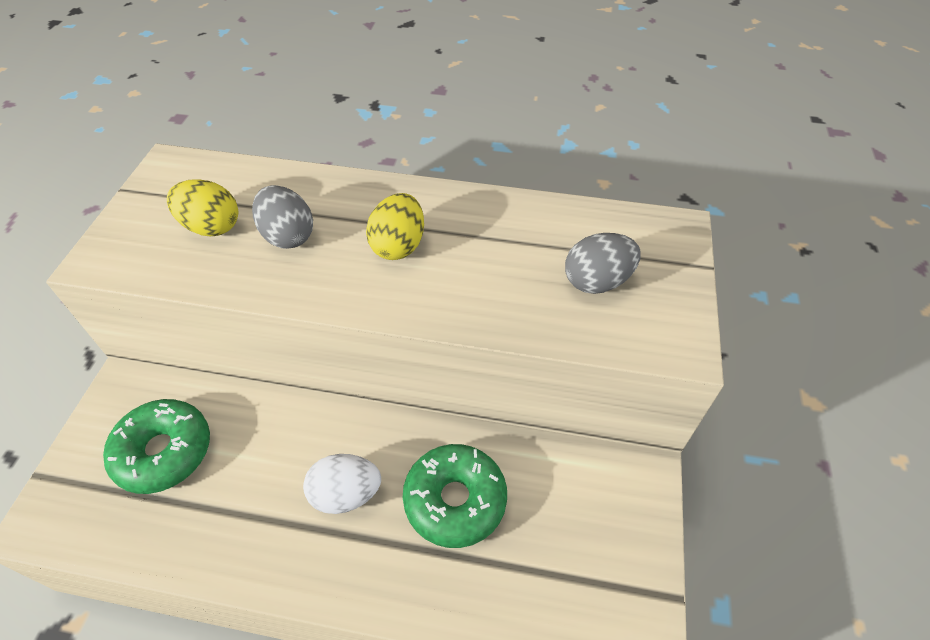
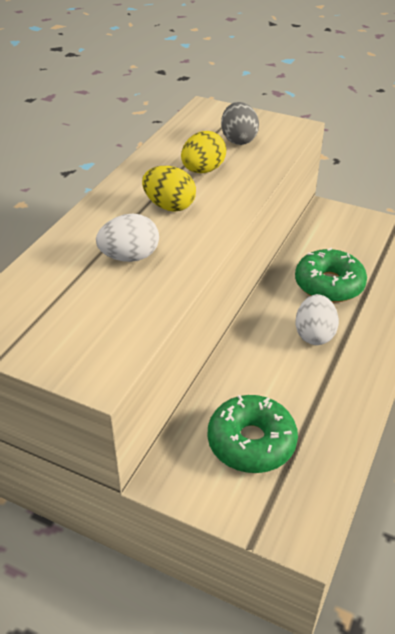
camera: 75 degrees left, 10 degrees down
(211, 227) = (93, 300): yellow egg -> yellow egg (203, 170)
(288, 236) = (130, 257): grey egg -> white egg

